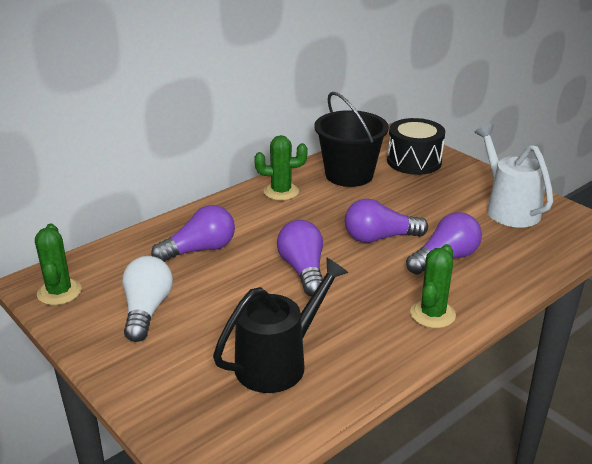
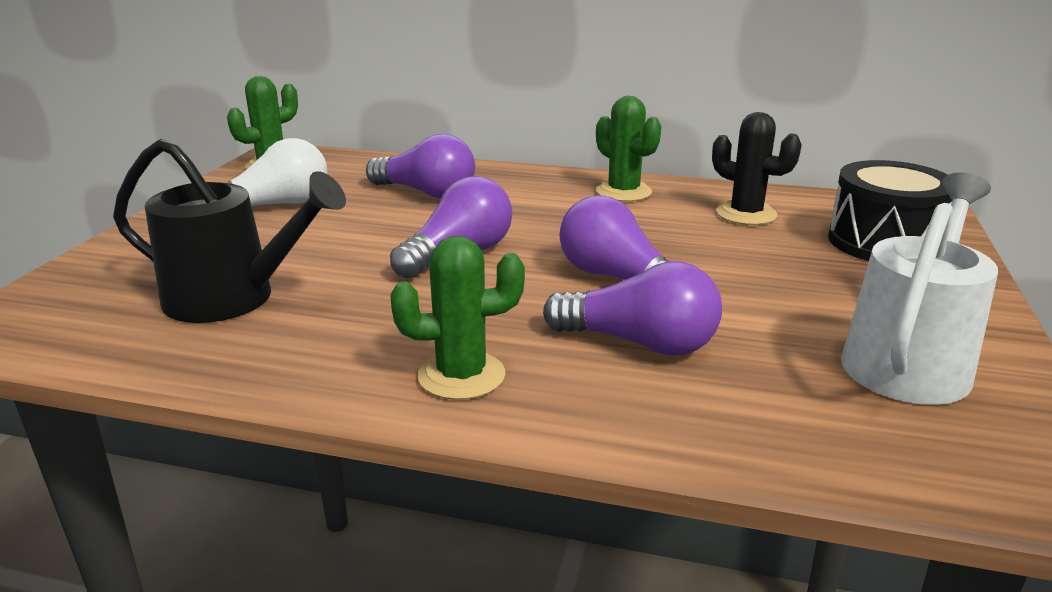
camera: 55 degrees right, 5 degrees down
(349, 175) = (746, 214): black bucket -> black cactus

